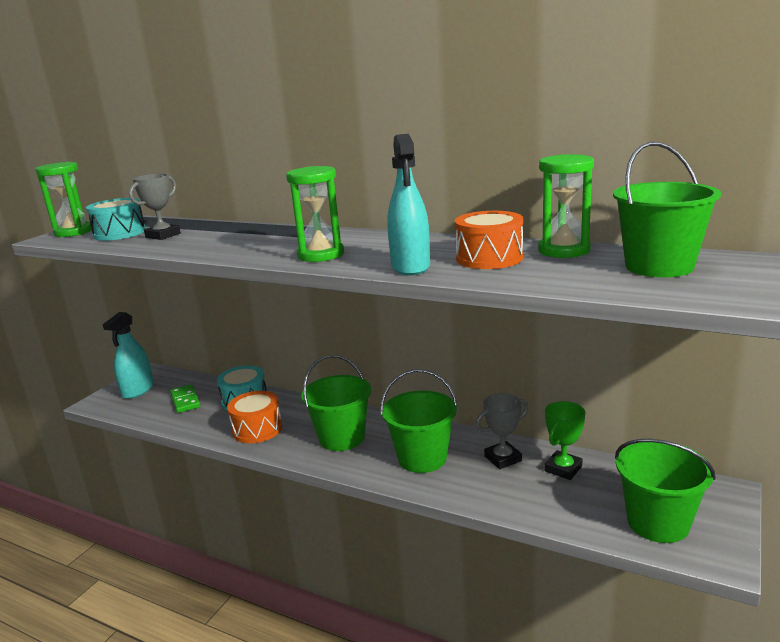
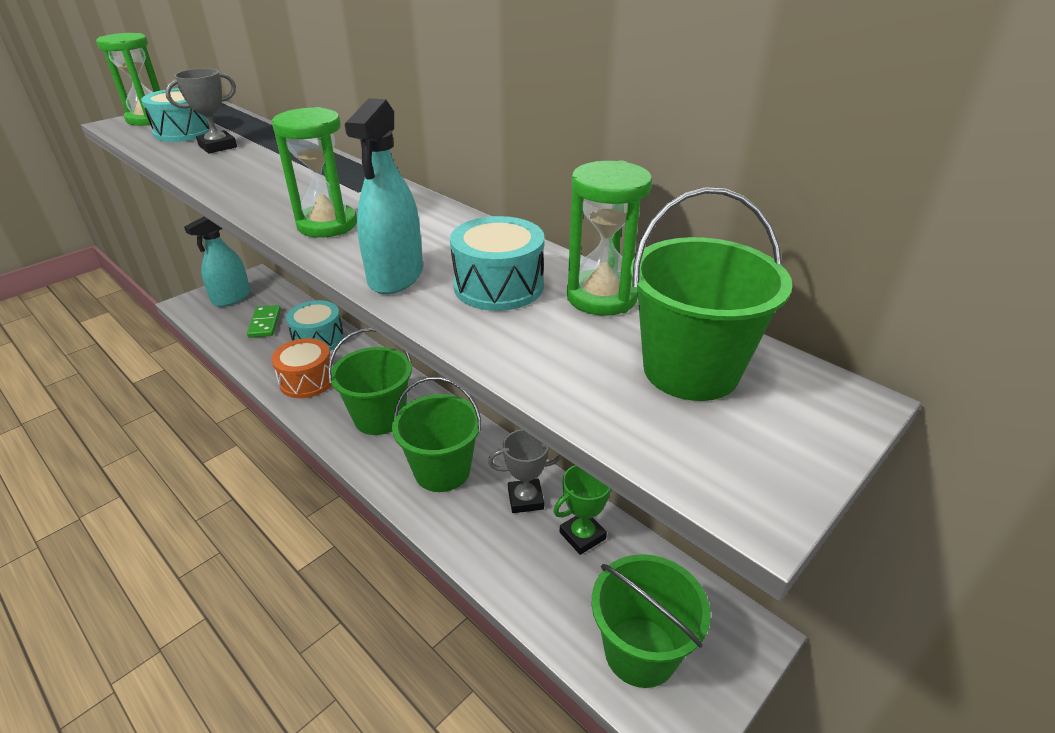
camera: 15 degrees right, 15 degrees up
(489, 258) = (498, 286): orange drum -> turquoise drum

